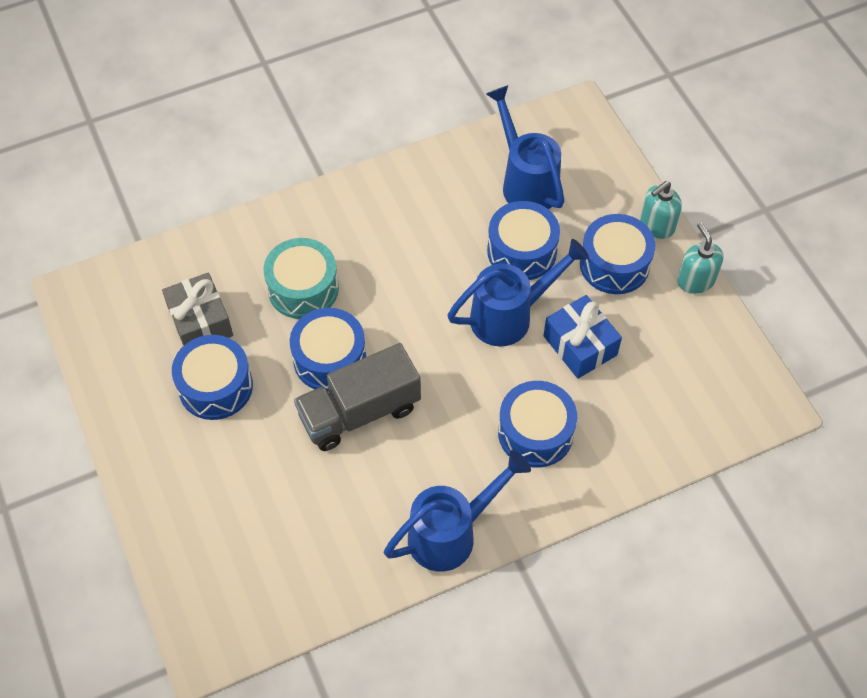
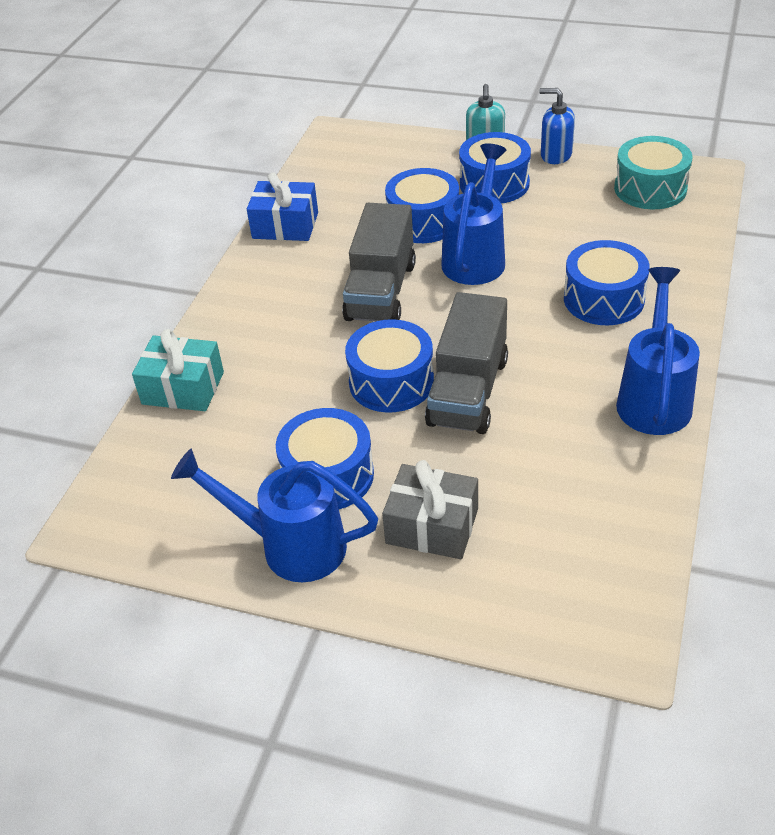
camera: 45 degrees left, 15 degrees down
(200, 322) = (244, 448): grey gift -> grey gift (432, 526)
(223, 244) = (183, 388): none -> turquoise gift
(303, 288) = (297, 361): turquoise drum -> turquoise drum (650, 188)
(417, 284) = (381, 291): none -> grey truck
(525, 182) = (363, 188): blue watering can -> blue watering can (291, 546)
(580, 345) = (547, 236): blue gift -> blue gift (285, 225)
(695, 280) = (555, 155): turquoise soap dispenser -> blue soap dispenser

